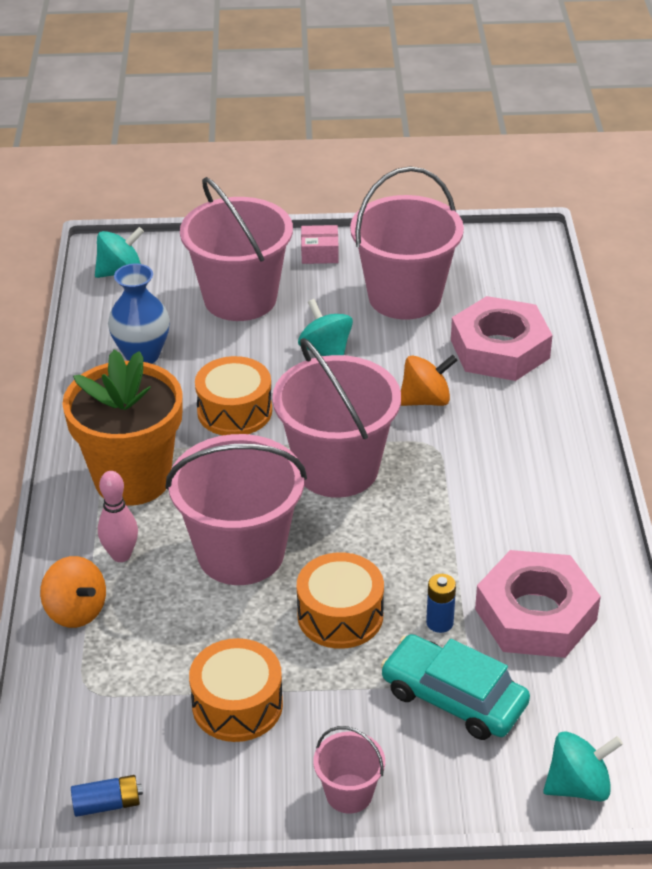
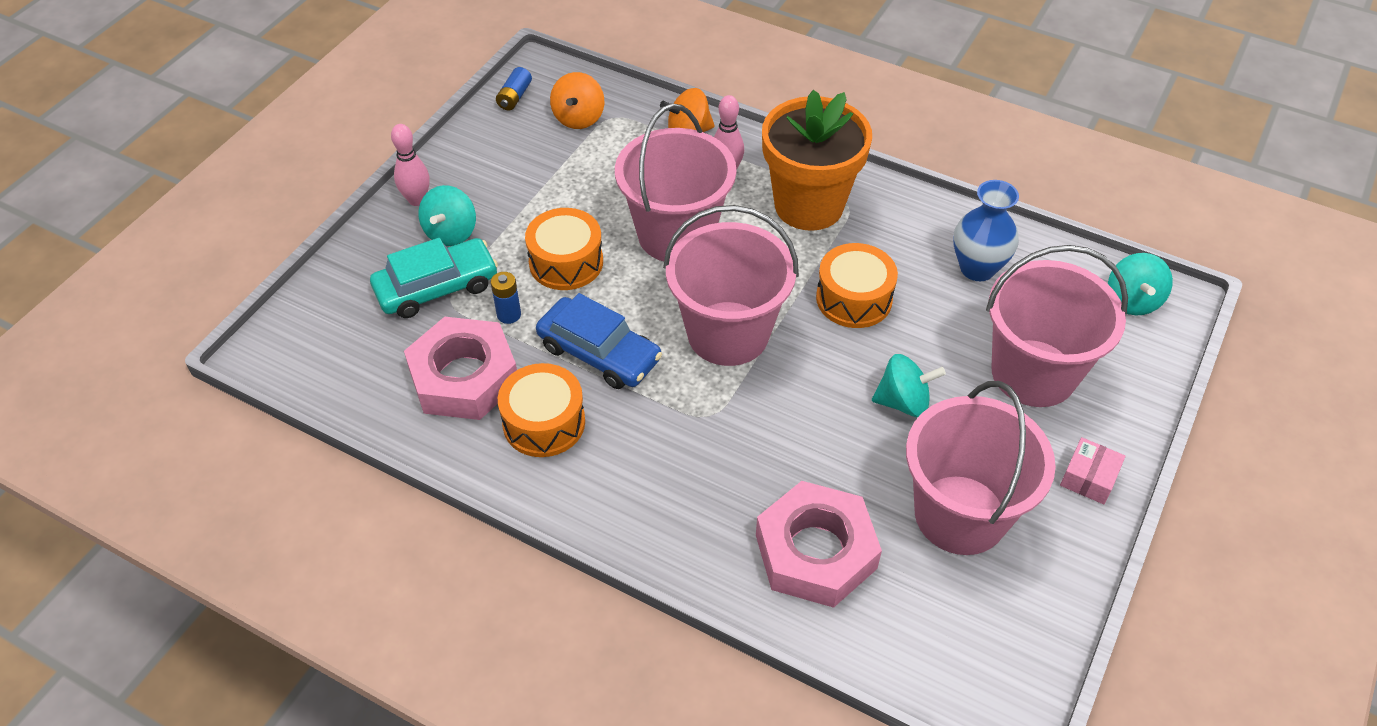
camera: 120 degrees right, 10 degrees up
(237, 705) = (535, 178): orange drum -> orange drum (544, 423)
(349, 793) = (417, 200): pink bucket -> pink bowling pin
(426, 400) = (776, 443): orange spinning top -> orange spinning top (579, 118)
(428, 538) = (599, 353): none -> blue car
(578, 786) = (306, 314): turquoise spinning top -> turquoise spinning top (451, 233)

